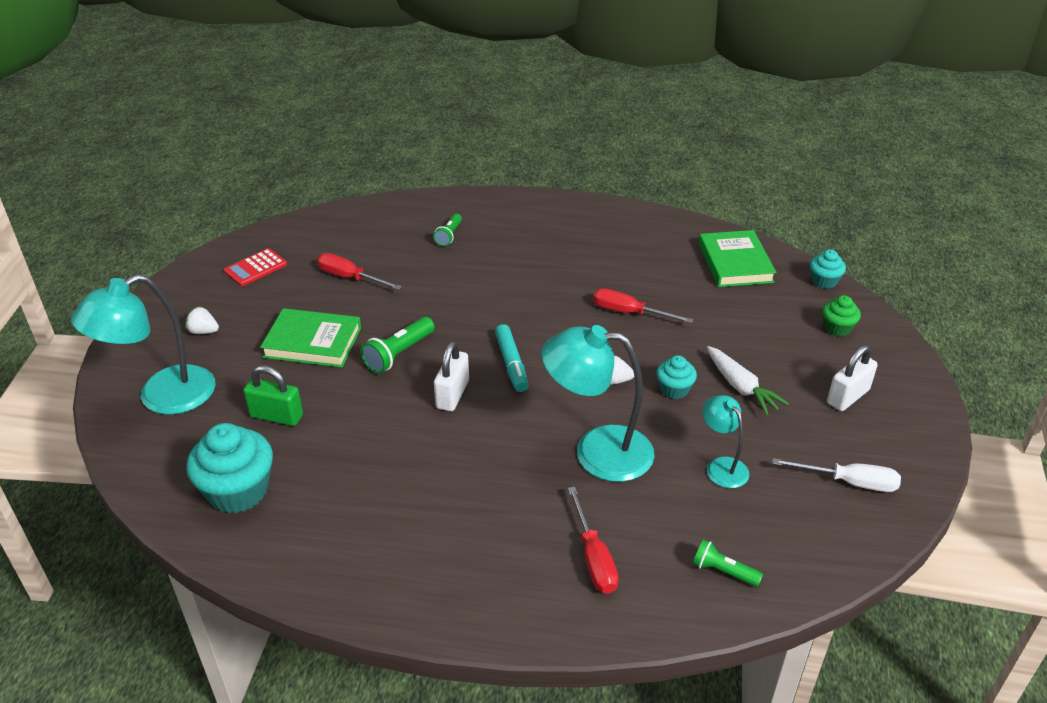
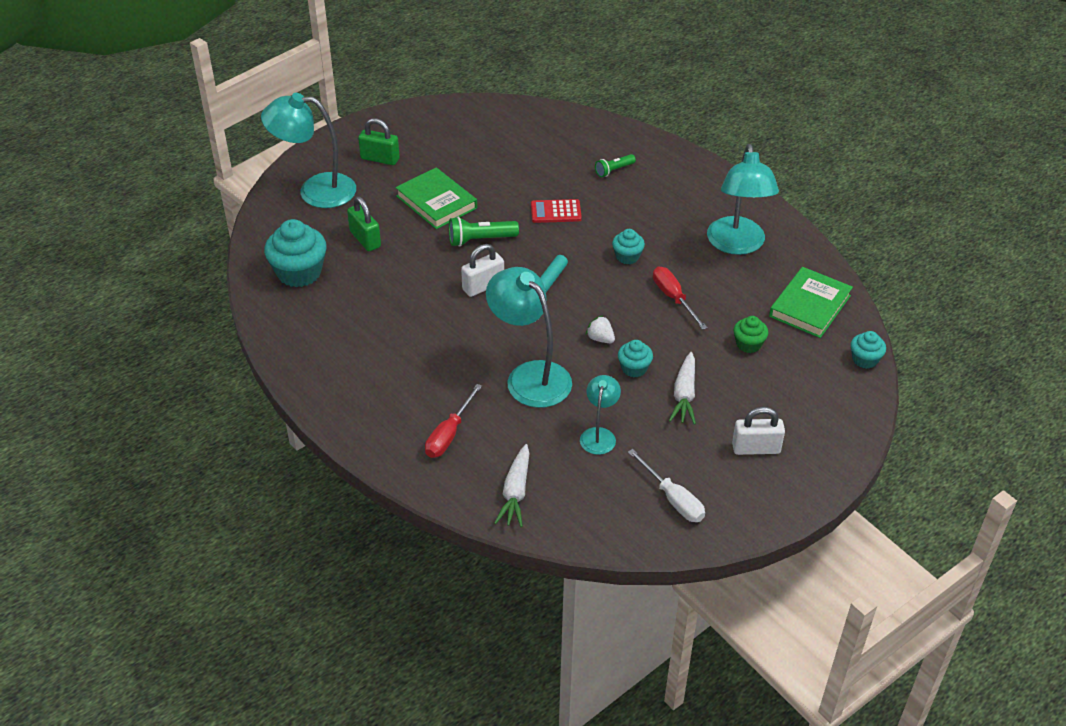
camera: 40 degrees right, 5 degrees up
(203, 331) = (380, 159): white strawberry -> green padlock
(255, 268) = (456, 129): red calculator -> red calculator (556, 212)
(350, 277) = (509, 168): red screwdriver -> none
(549, 299) = (627, 257): none -> turquoise cupcake
(623, 245) = (737, 245): none -> turquoise lamp
(723, 571) = (515, 492): green flashlight -> white carrot
(837, 328) = (821, 399): green cupcake -> green cupcake (748, 344)

